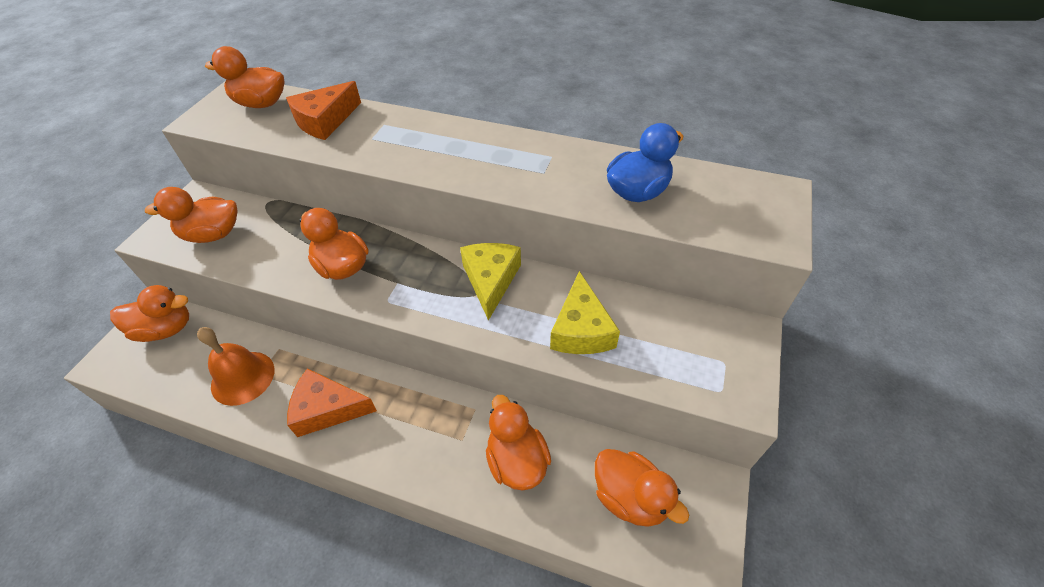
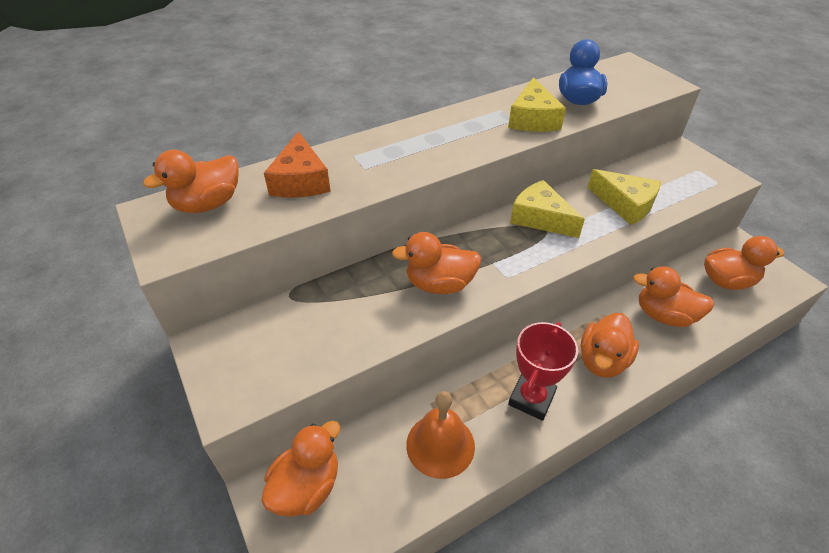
camera: 50 degrees left, 5 degrees down
(213, 234) = (287, 351): orange duck -> orange duck (602, 360)
(327, 409) = (531, 398): orange cheese -> red trophy
(559, 182) = (533, 119): none -> yellow cheese

